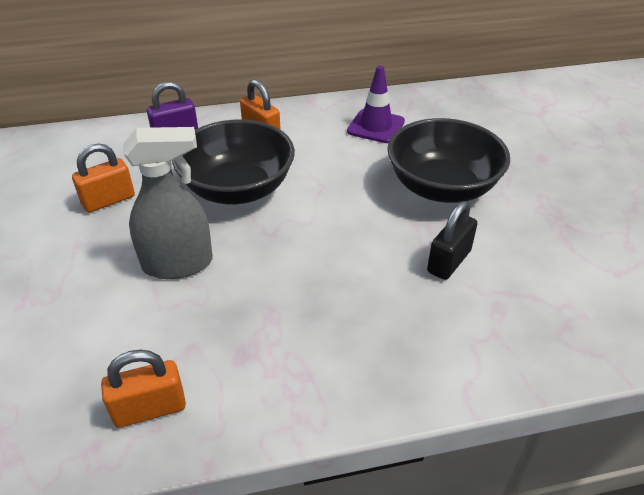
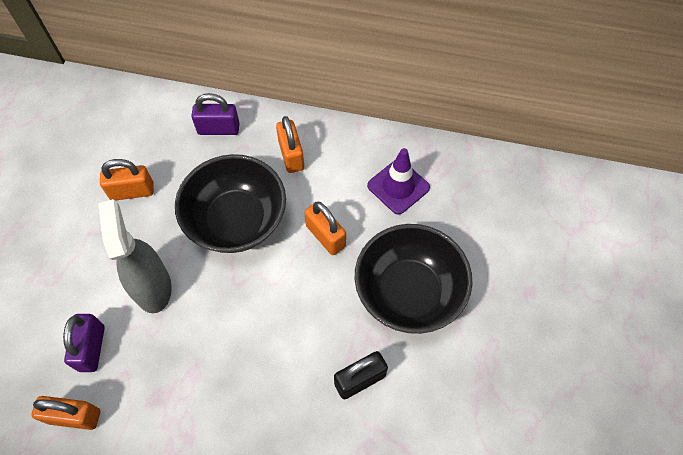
camera: 25 degrees right, 20 degrees up
(136, 338) = (92, 348): none -> purple padlock
(178, 264) = (152, 286): grey spray bottle -> grey spray bottle turned 120 degrees counterclockwise
(335, 174) = (325, 236): none -> orange padlock

